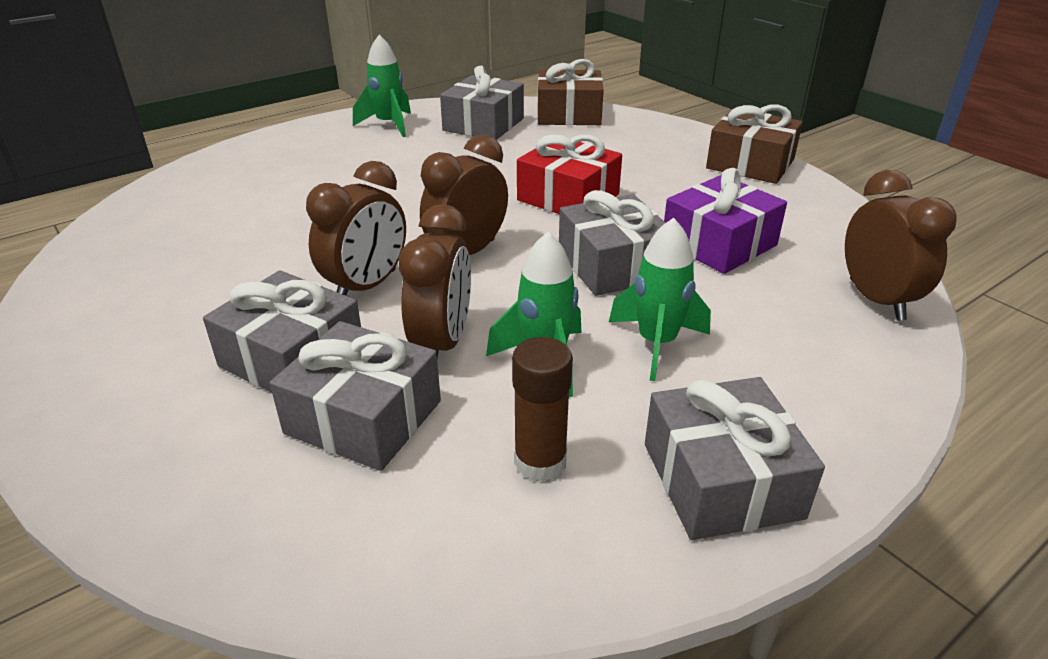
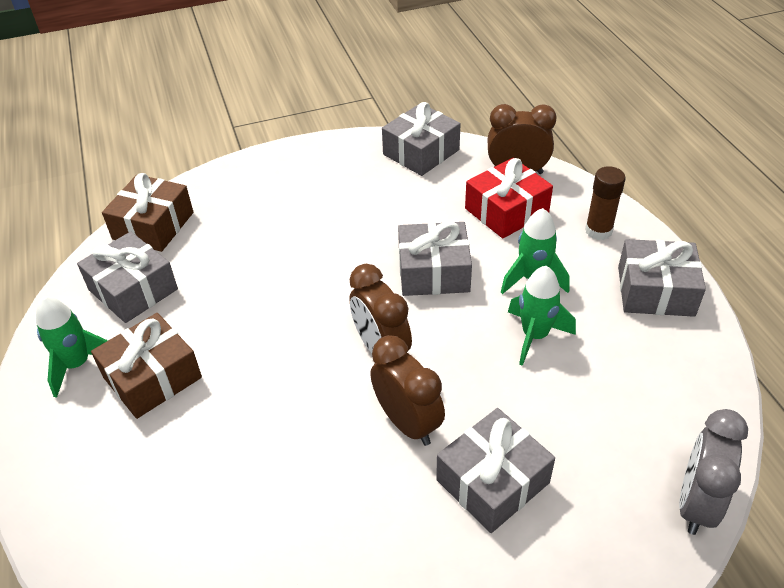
camera: 70 degrees left, 10 degrees up
(270, 564) = (696, 503): none -> grey clock
(363, 417) = (572, 443): grey gift -> grey gift (421, 152)
(442, 343) = (500, 386): brown clock -> none
(540, 461) = (630, 361): brown glue stick -> brown glue stick (598, 231)
(568, 197) = (319, 269): red gift -> red gift (506, 211)
(719, 244) = (427, 212): purple gift -> none
(750, 164) = (320, 156): brown gift -> brown gift (152, 377)

